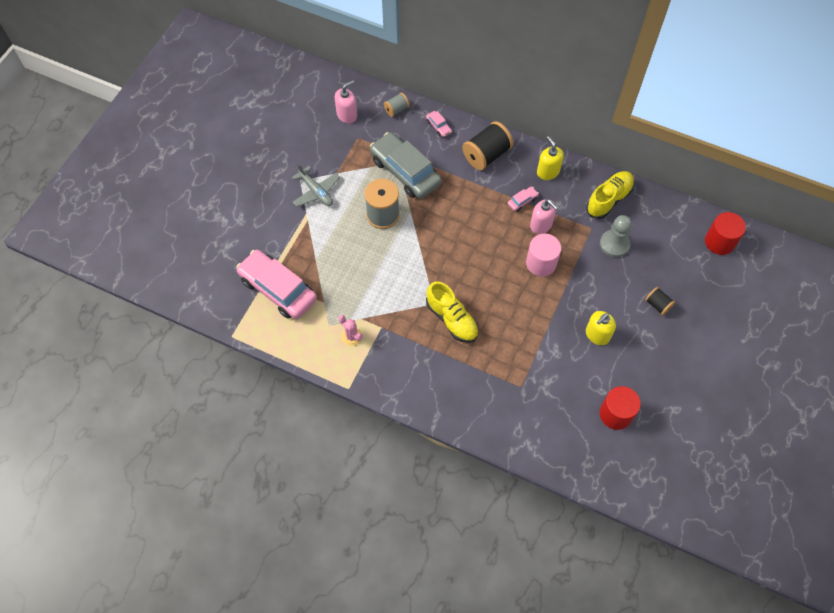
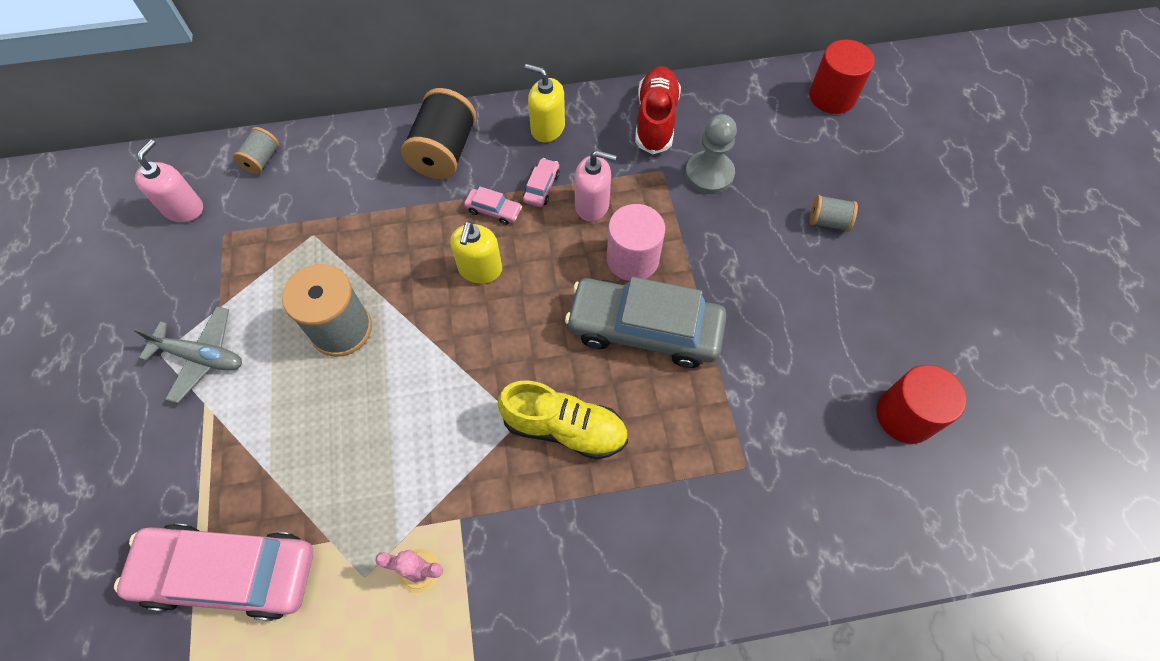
camera: 35 degrees left, 0 degrees up
(405, 171) = (335, 242): grey car -> grey car (644, 329)
(438, 126) = (344, 150): pink car -> pink car (493, 210)
(597, 335) = (787, 314): yellow soap dispenser -> yellow soap dispenser (480, 269)
(609, 199) = (655, 120): yellow shoe -> red shoe
(657, 305) = (828, 222): black spool -> grey spool

